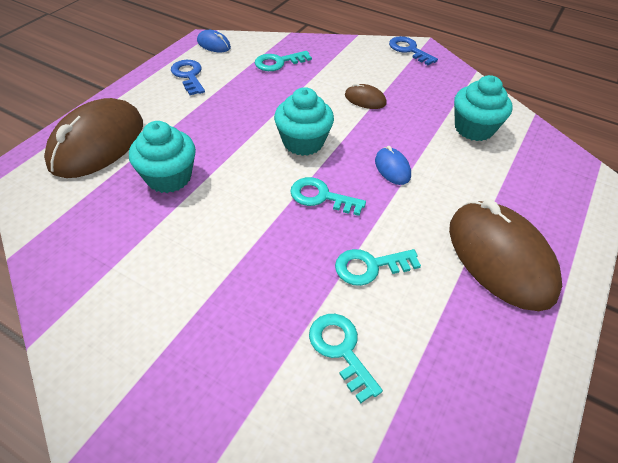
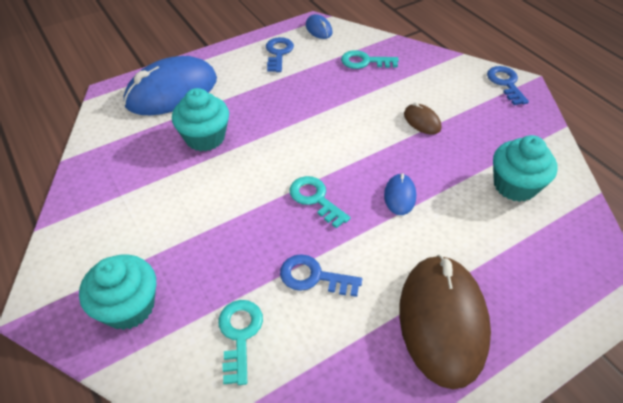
camera: 30 degrees right, 0 degrees up
(97, 143) = (172, 92): brown mouse -> blue mouse
(303, 142) = (334, 144): turquoise cupcake -> turquoise cupcake (128, 307)
(370, 266) = (313, 277): turquoise key -> blue key

